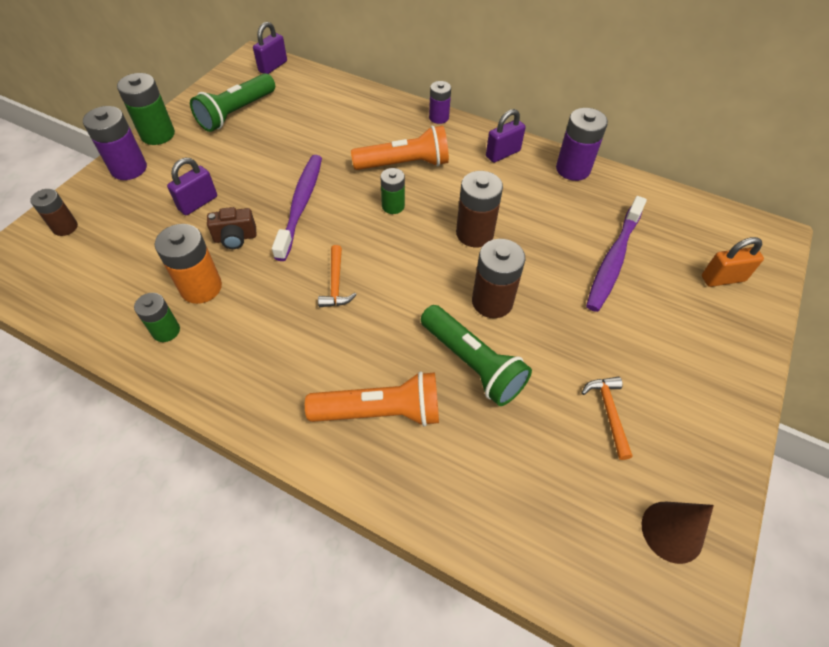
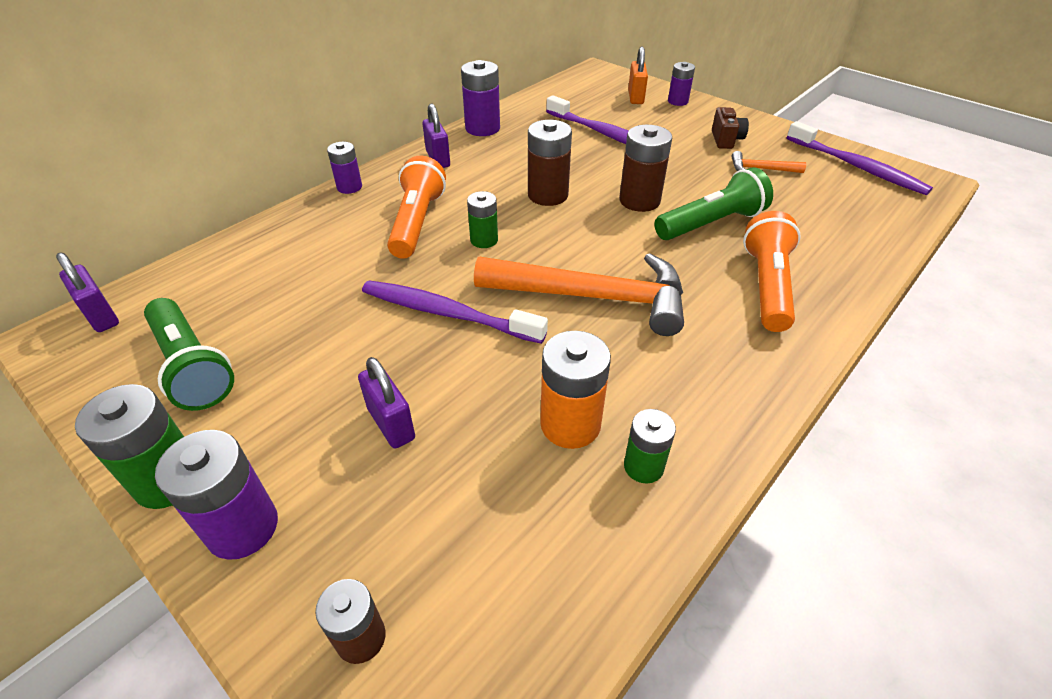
camera: 75 degrees left, 10 degrees down
(235, 238) = (485, 383): brown camera -> brown camera (726, 140)
(336, 284) = (593, 297): orange hammer -> orange hammer, size x2.30
(672, 531) = (856, 167): brown cone -> purple toothbrush
(740, 321) = (678, 101): none -> purple battery

